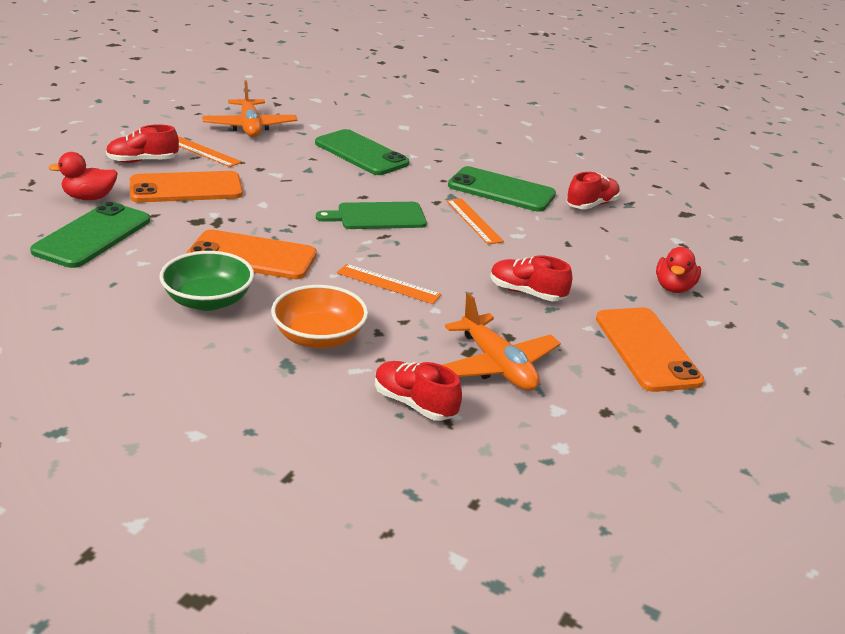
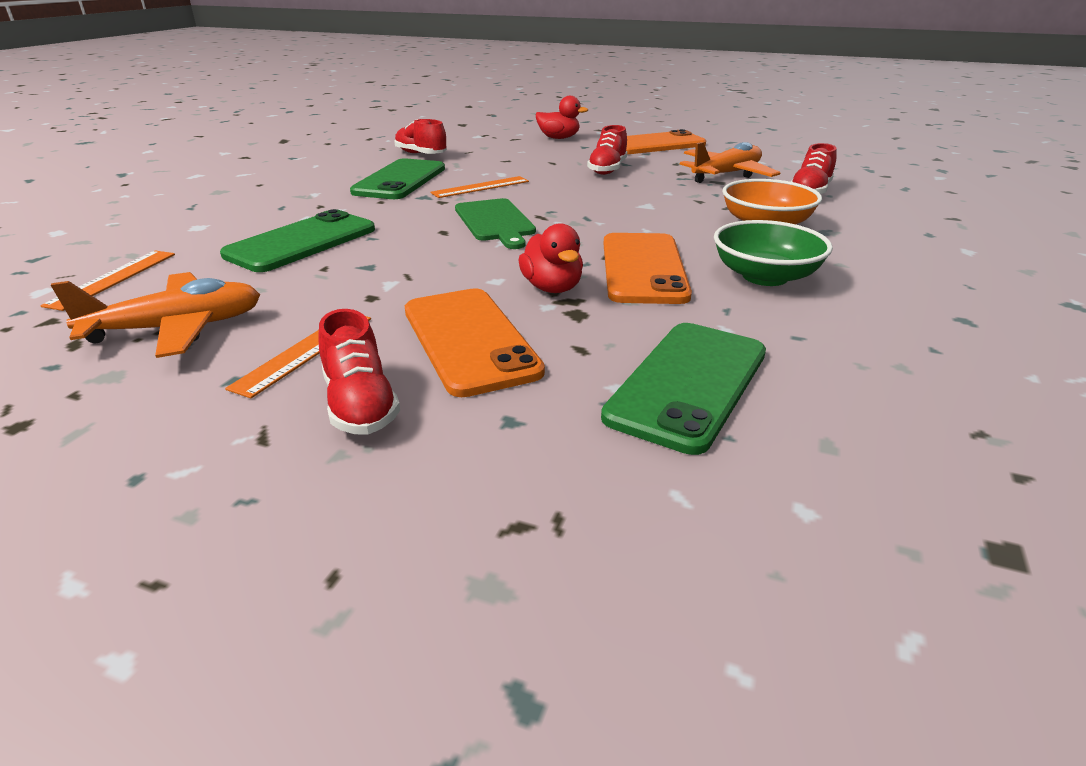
camera: 95 degrees left, 0 degrees up
(89, 197) = (554, 424): red duck -> red duck (552, 288)
(92, 235) = (688, 384): green phone -> green phone turned 75 degrees counterclockwise
(388, 284) = (640, 209): orange ruler -> orange ruler (113, 279)

